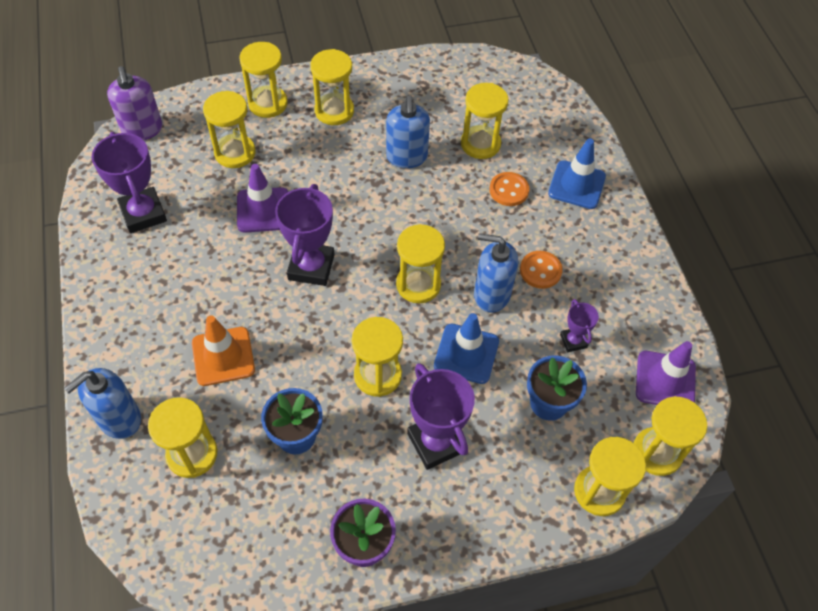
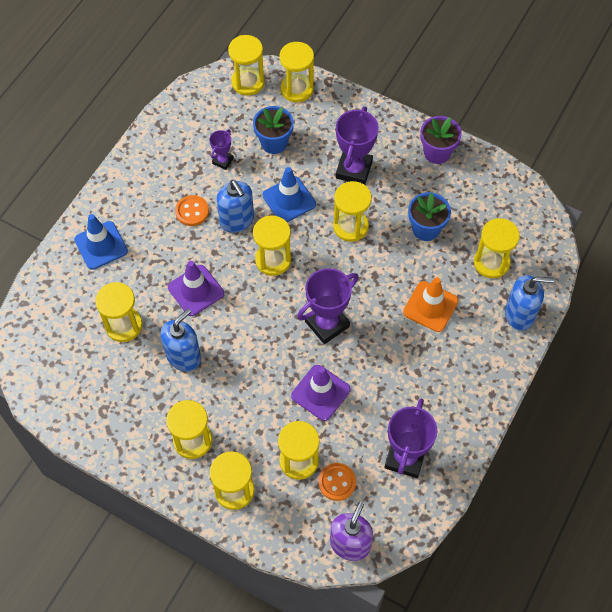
camera: 135 degrees left, 5 degrees up
(509, 190) = (147, 276): orange button -> orange button (337, 482)
(665, 380) = (200, 106): purple traffic cone -> purple traffic cone (196, 290)

